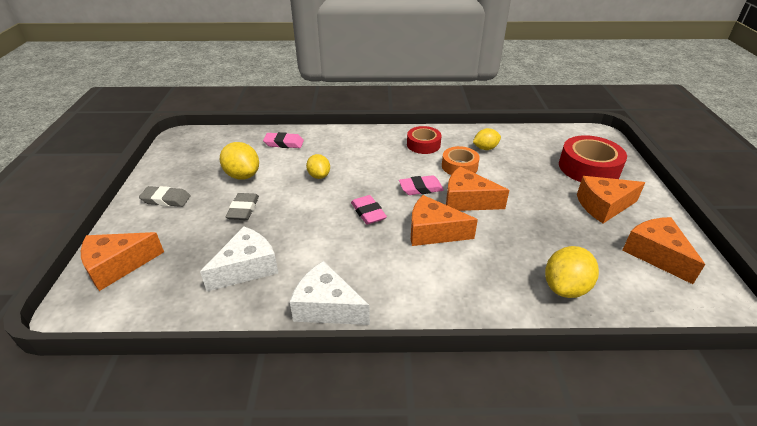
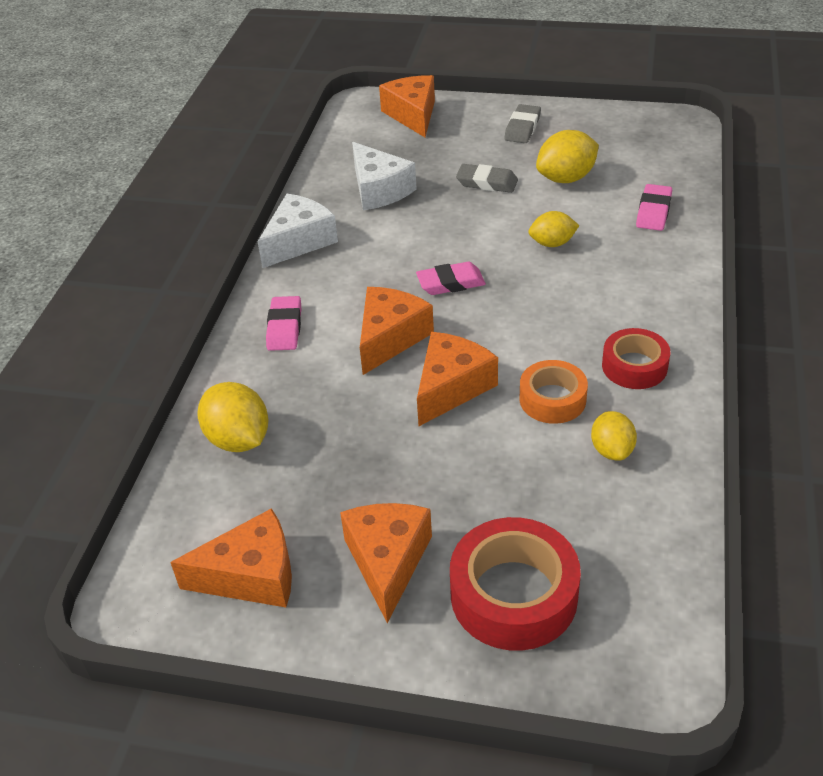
camera: 105 degrees right, 5 degrees up
(421, 188) = (496, 342): pink eraser -> pink eraser (284, 327)

